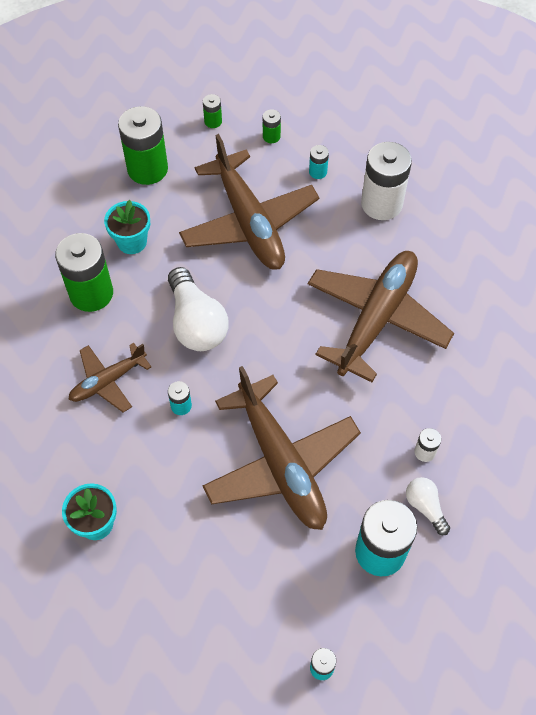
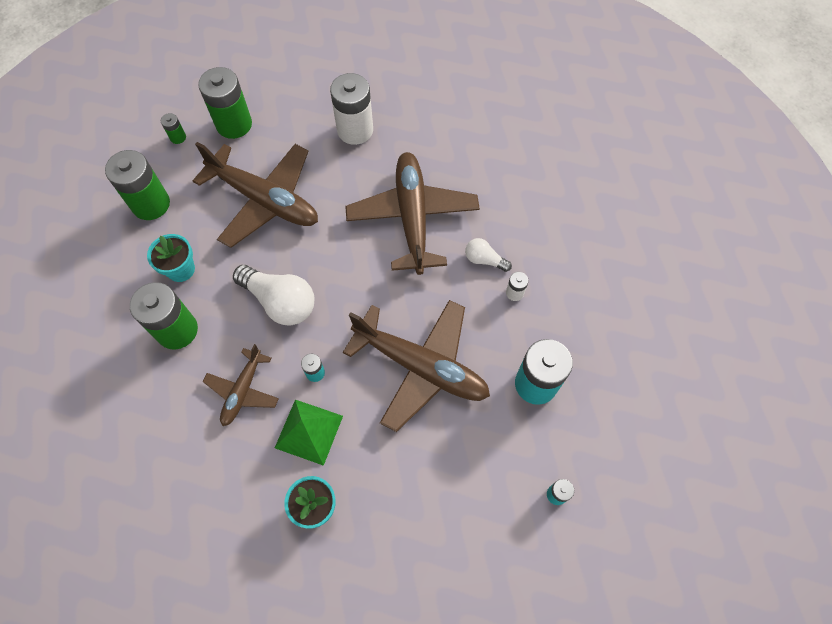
camera: 35 degrees left, 5 degrees up
(138, 454) = (309, 431): none -> green pyramid
(271, 136) = (234, 124): green battery -> green battery, size x2.24
(318, 172) = (290, 132): turquoise battery -> none
(425, 507) = (542, 331): white light bulb -> white light bulb (484, 260)

